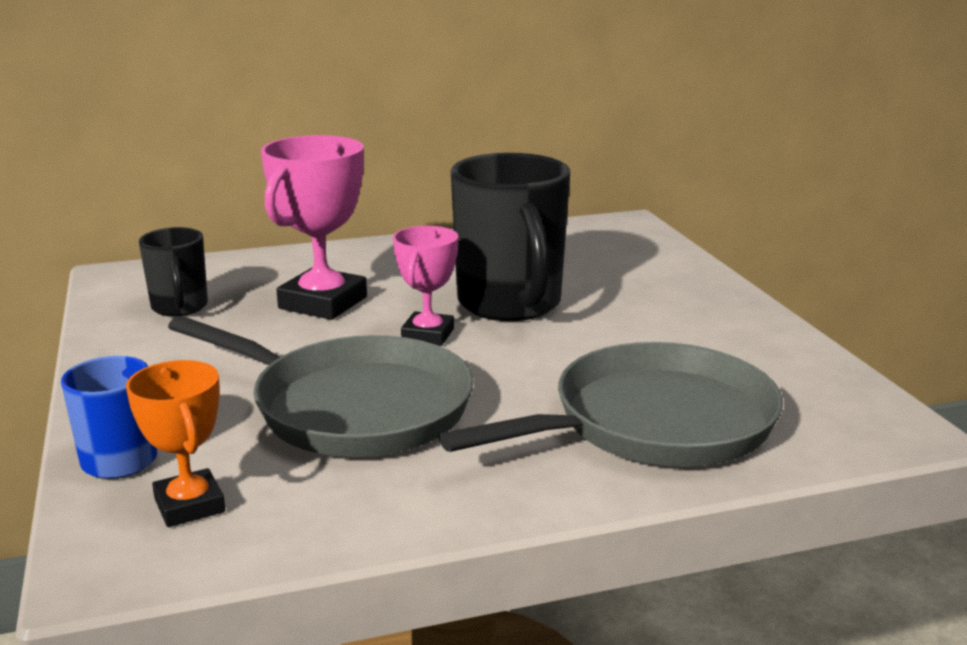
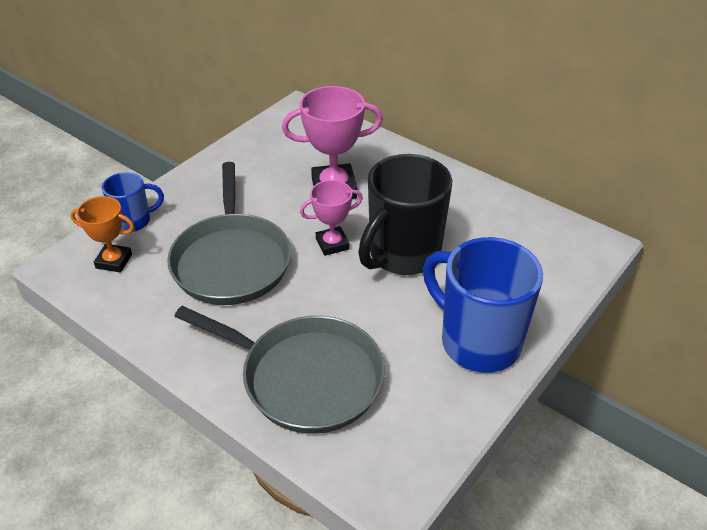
camera: 55 degrees right, 20 degrees up
(180, 308) = (282, 148): black mug -> none
(189, 505) = (114, 261): orange trophy -> orange trophy turned 75 degrees clockwise
(702, 313) = (478, 342): none -> blue mug

